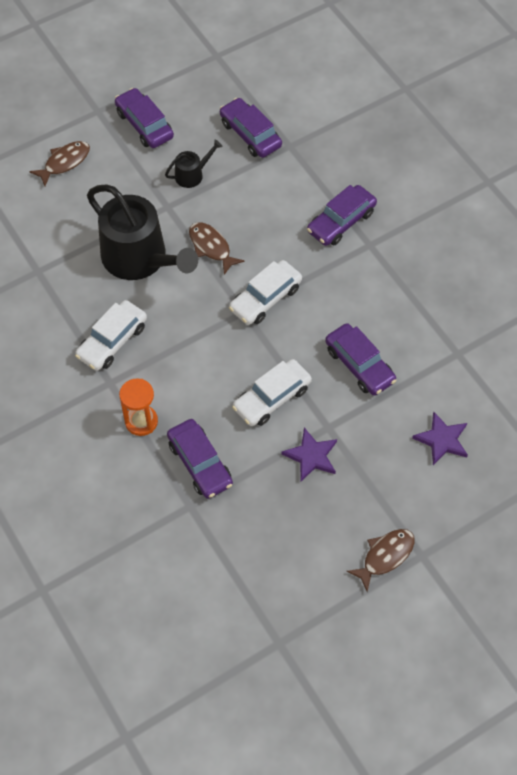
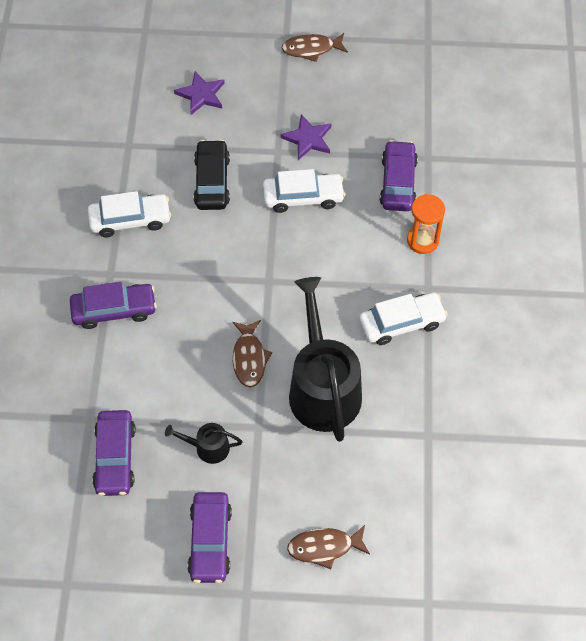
camera: 145 degrees left, 0 degrees up
(265, 298) = (240, 281): white car -> white car (130, 220)
(359, 365) = (212, 181): purple car -> black car

